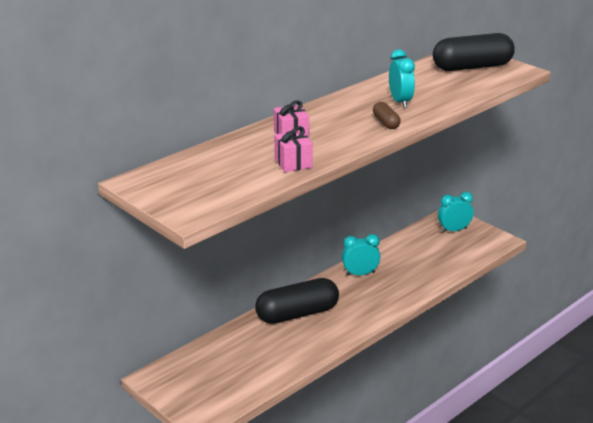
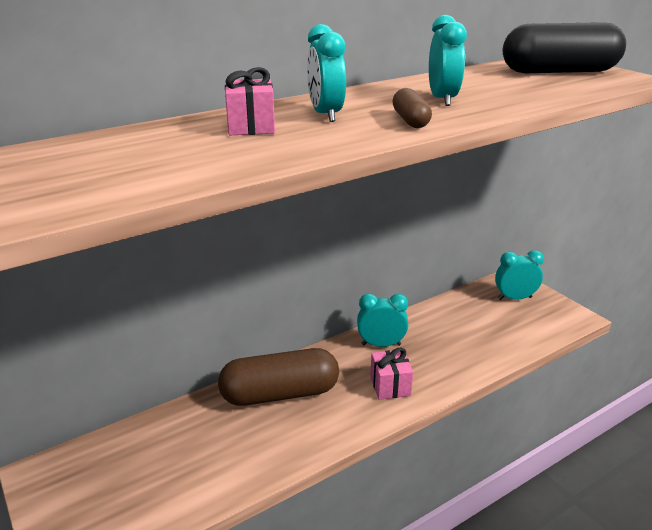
camera: 10 degrees right, 0 degrees up
(293, 163) = (225, 161): pink gift -> pink gift (390, 386)
(297, 314) = (280, 394): black capsule -> brown capsule
(331, 121) = (325, 115): none -> turquoise clock

